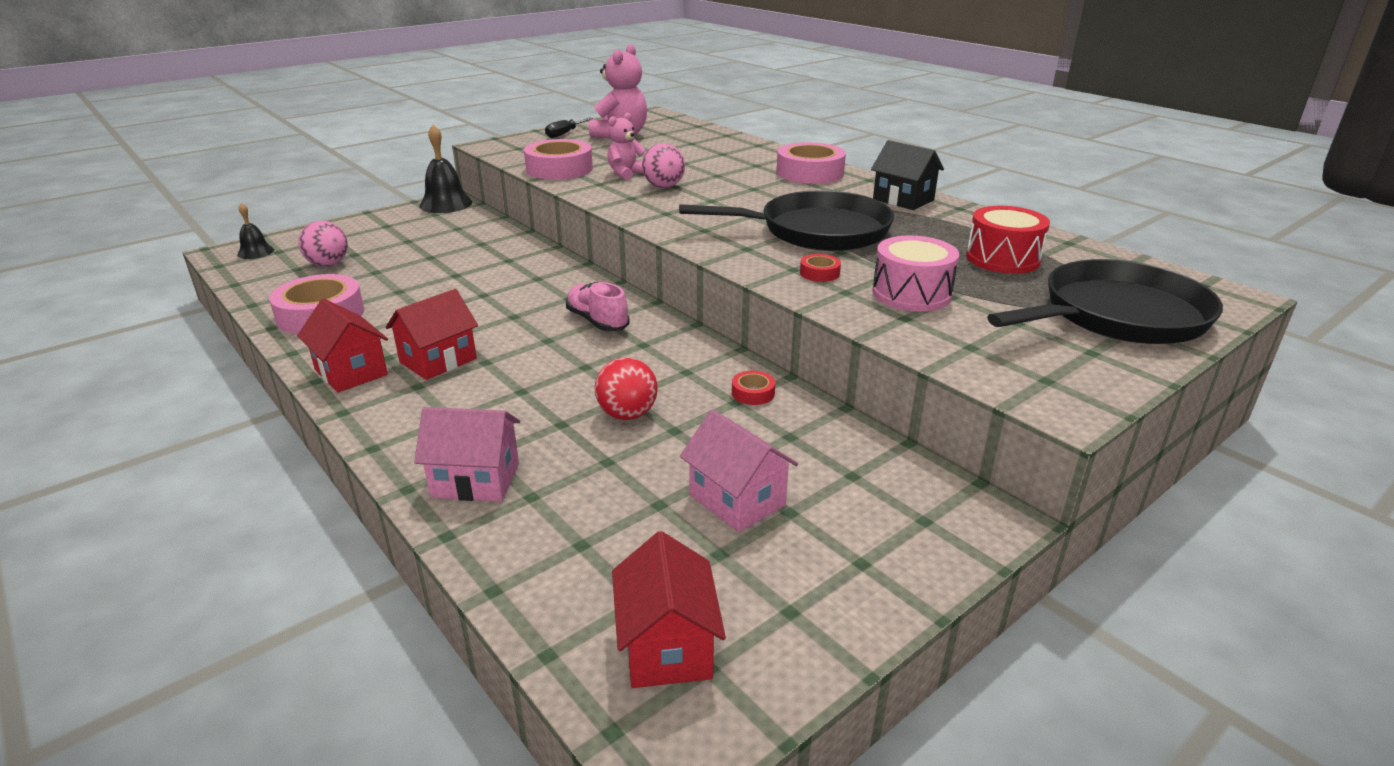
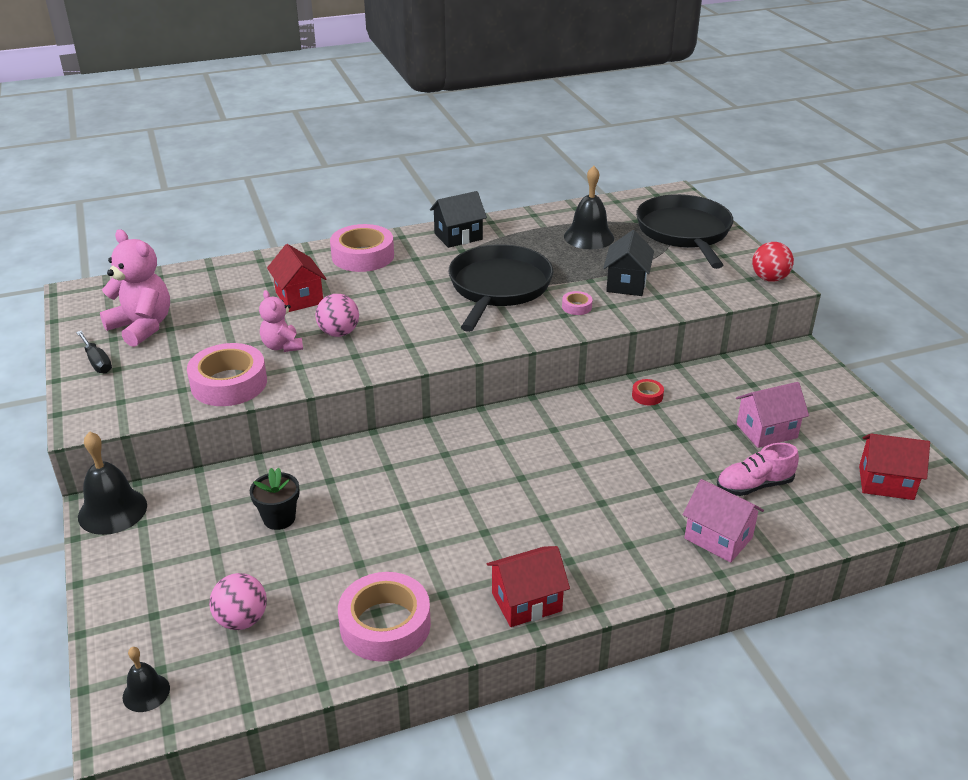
camera: 70 degrees left, 5 degrees up
(438, 360) = (529, 545): red house -> red house (299, 298)
(451, 252) = (279, 518): none -> black flower pot
(476, 480) = (718, 538): pink house -> pink house turned 75 degrees counterclockwise
(597, 321) = (501, 445): pink shoe -> pink shoe (754, 485)
(627, 414) = (655, 455): red ball -> red ball (769, 278)
(819, 273) = (576, 307): red tape -> pink tape
(911, 294) = (626, 283): pink drum -> black house
(1002, 258) = (589, 237): red drum -> black bell

